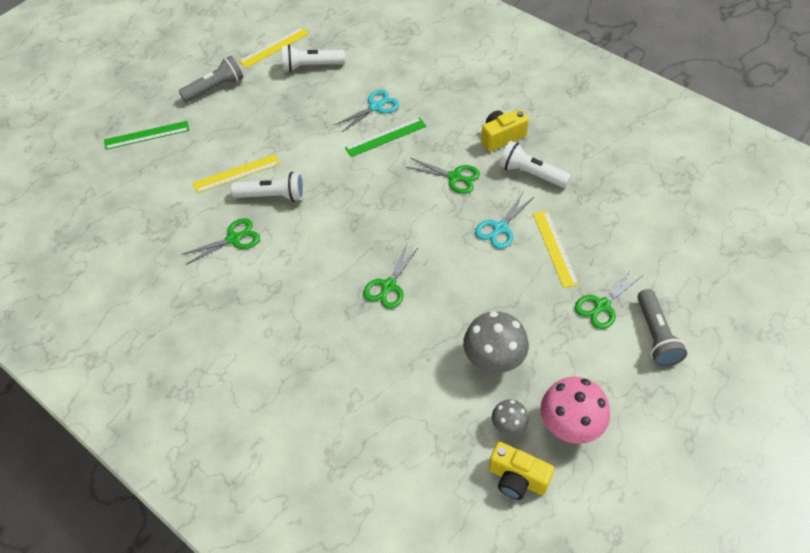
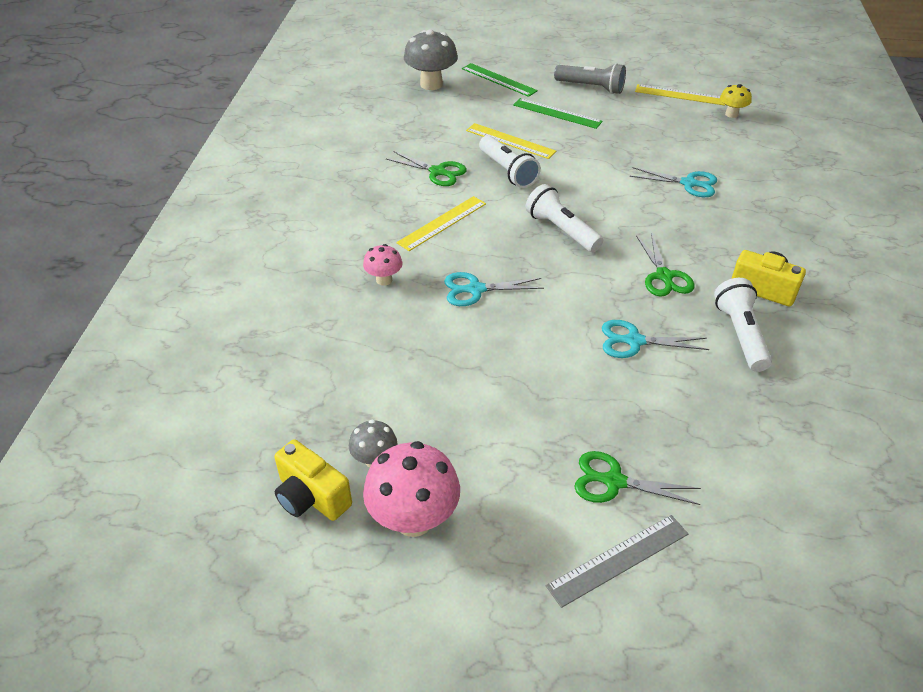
camera: 55 degrees right, 10 degrees down
(311, 66) = (686, 124): white flashlight -> white flashlight (561, 230)
(322, 37) = (731, 114): none -> yellow mushroom
(335, 337) = (384, 280): none -> pink mushroom
(386, 137) = (658, 207): green ruler -> green ruler (557, 113)
(388, 286) = (475, 289): green scissors -> turquoise scissors
(493, 360) = (451, 411): grey mushroom -> grey mushroom (431, 84)
(517, 479) = (311, 497): yellow camera -> yellow camera turned 45 degrees counterclockwise
(555, 248) = (655, 400): yellow ruler -> yellow ruler (442, 223)
(656, 336) = (618, 559): grey flashlight -> grey ruler

